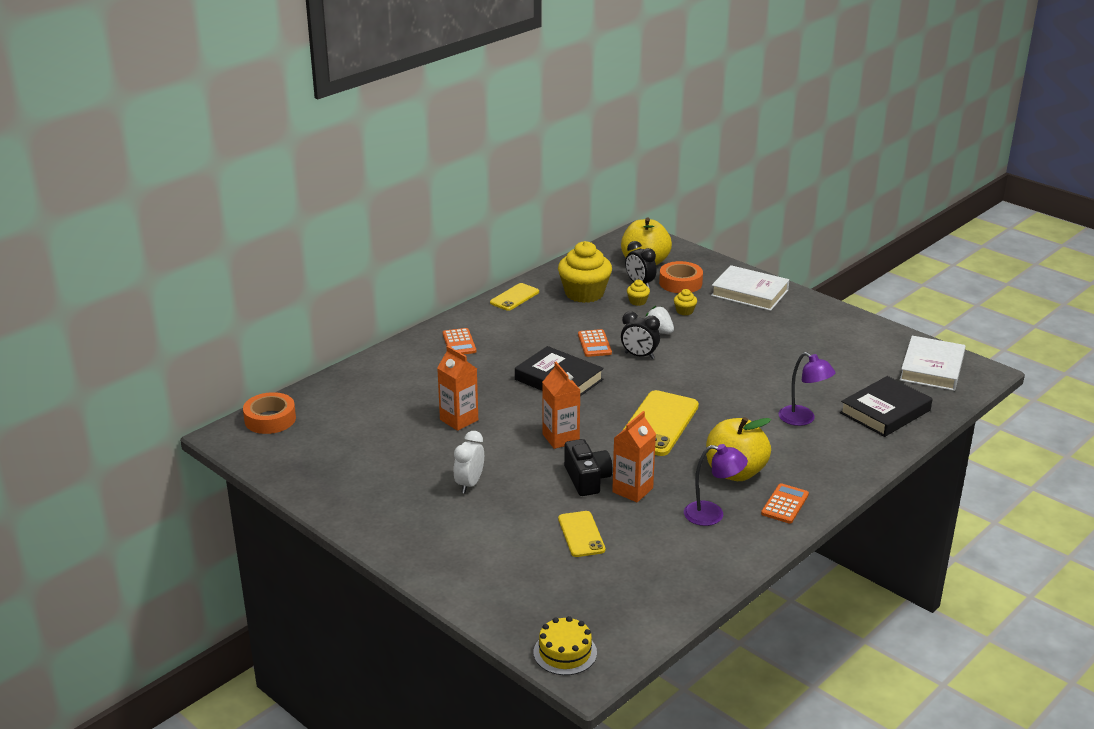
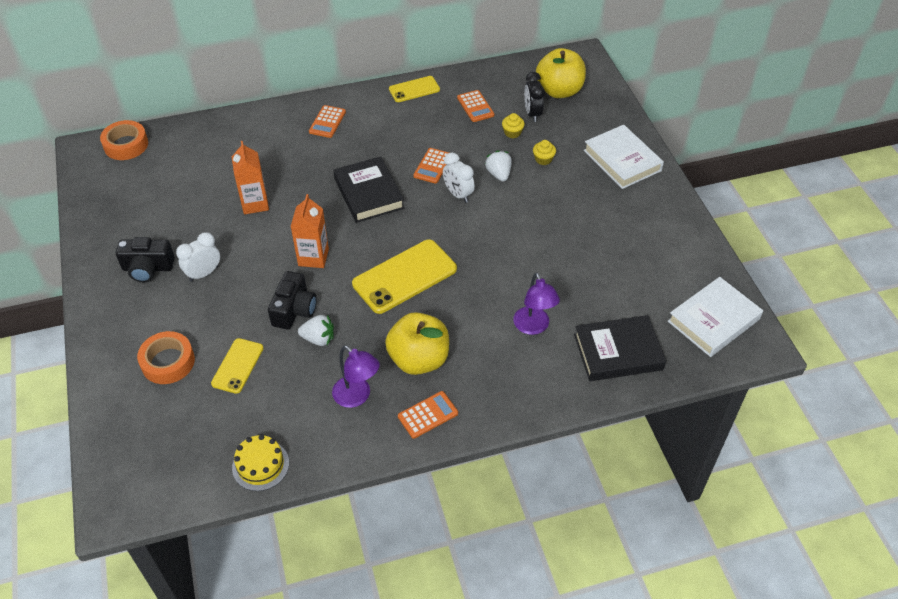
camera: 30 degrees right, 20 degrees up
(408, 499) = (148, 268): none -> black camera
(565, 652) = (118, 479): yellow cake -> yellow cake (260, 465)
(584, 293) = (475, 106): yellow cupcake -> orange calculator
(632, 490) = (318, 339): orange carton -> white strawberry
(639, 356) = (458, 194): black clock -> white clock
(680, 283) = (569, 125): orange tape -> orange tape (168, 362)

